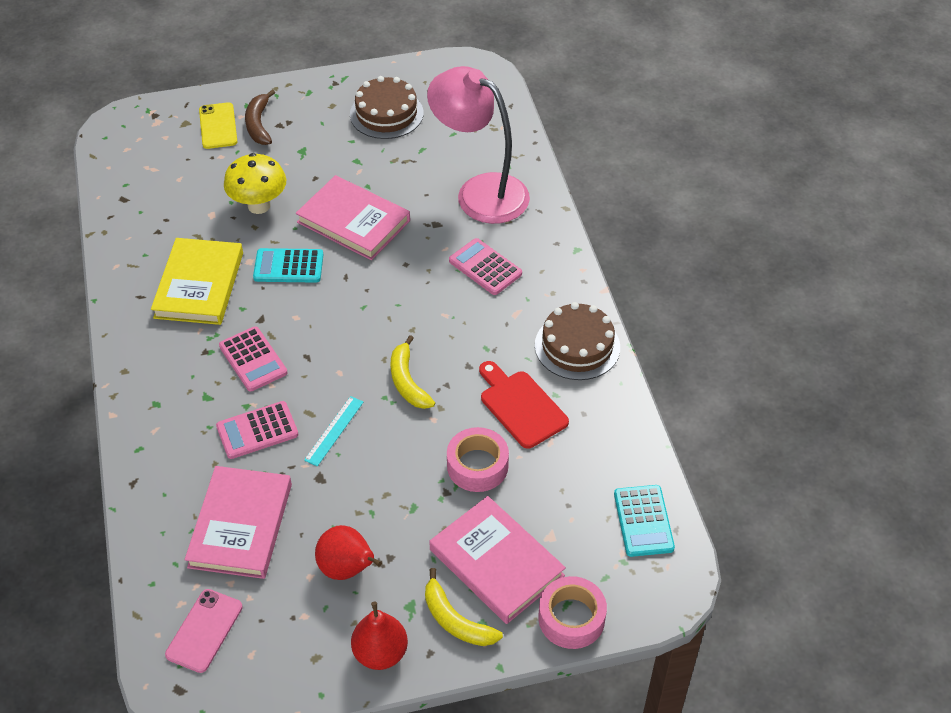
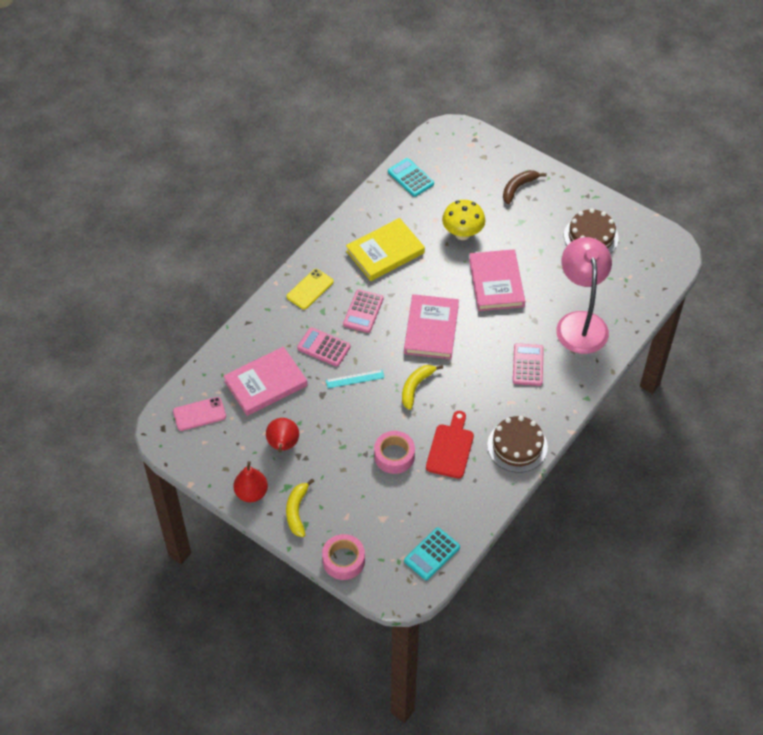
camera: 50 degrees right, 5 degrees up
(218, 126) = (497, 172): yellow phone -> yellow phone (310, 289)
(288, 266) = (436, 279): turquoise calculator -> turquoise calculator (410, 178)
(496, 563) = (345, 505): pink book -> pink book (431, 329)

